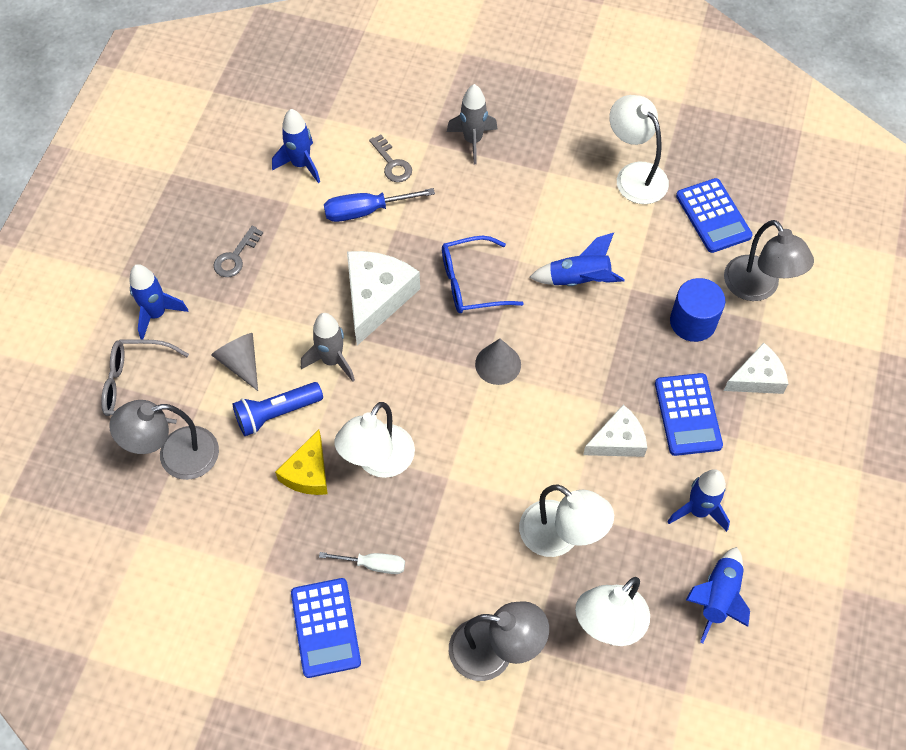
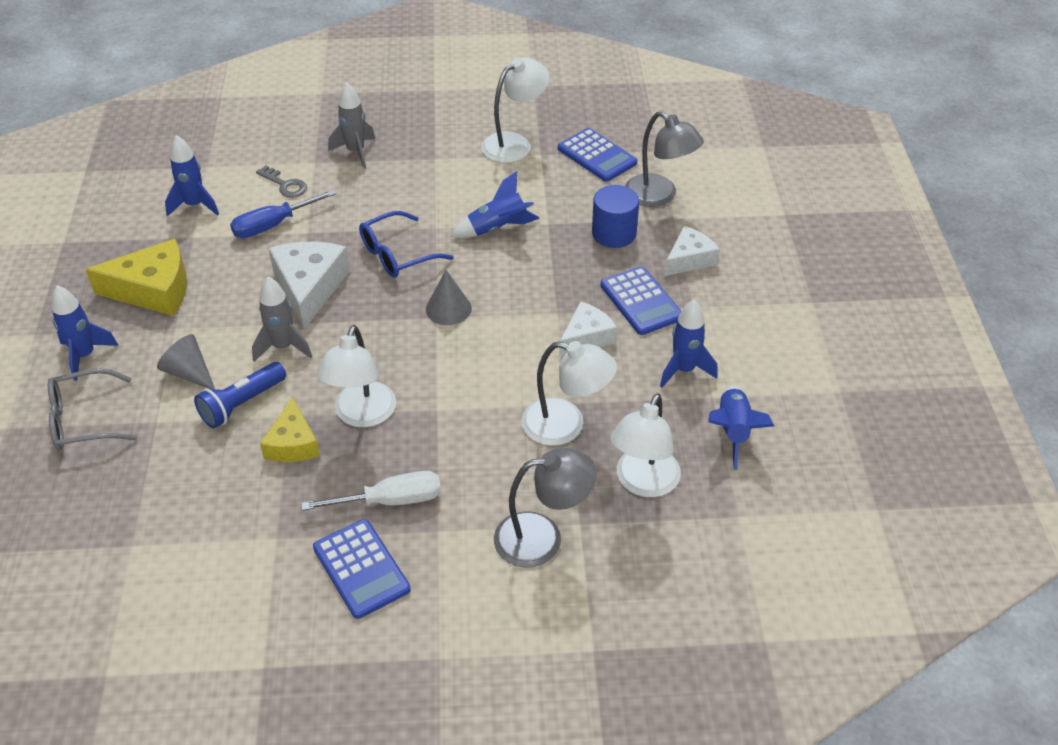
camera: 20 degrees left, 15 degrees down
(176, 456) = (146, 468): grey lamp -> none
(235, 256) = (153, 290): grey key -> yellow cheese
(373, 564) = (390, 501): white screwdriver -> white screwdriver, size x1.50
(634, 175) = (514, 143): white lamp -> white lamp turned 105 degrees clockwise

